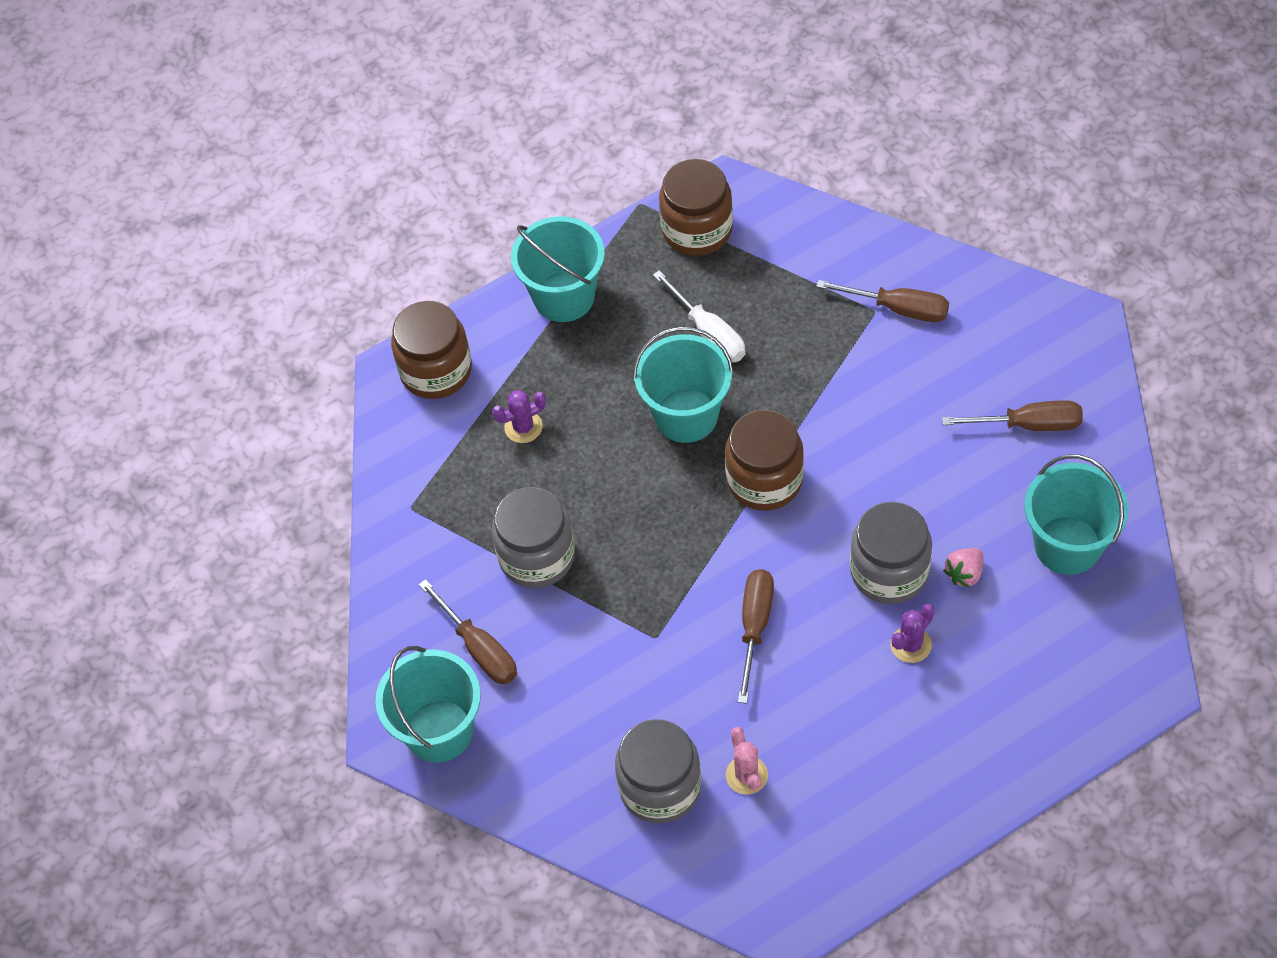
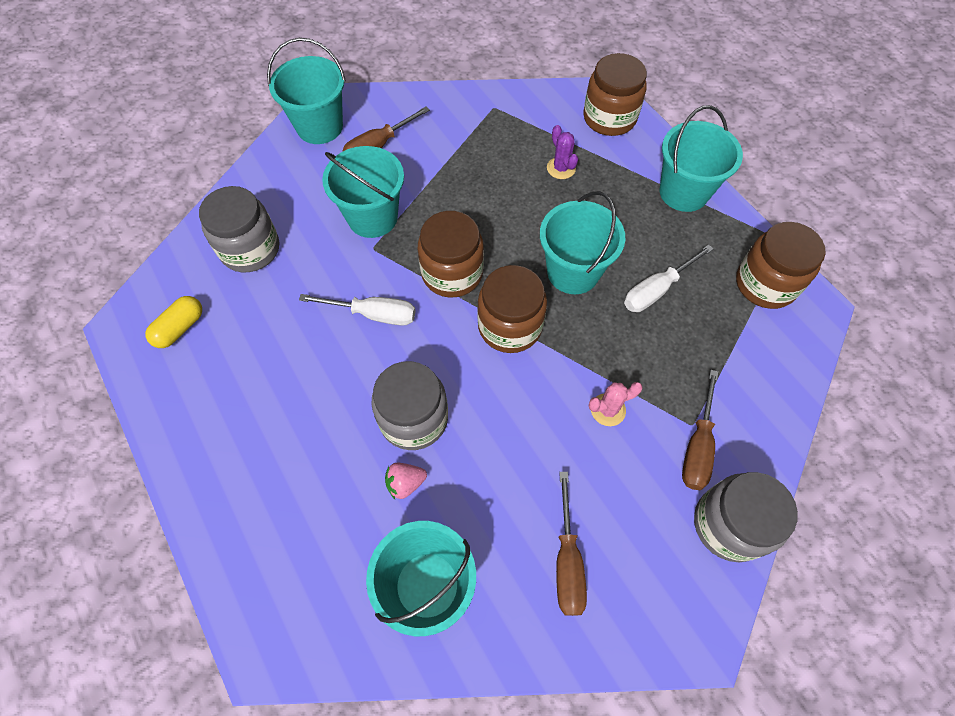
camera: 85 degrees right, 5 degrees up
(537, 556) = (449, 177): grey jar -> grey jar (729, 524)
(605, 643) = (372, 217): none -> turquoise bucket
(691, 544) = (452, 273): none -> brown jar
(746, 775) = (247, 304): pink cactus -> pink cactus (608, 410)
(754, 626) = (373, 314): brown screwdriver -> white screwdriver
(785, 850) = (180, 328): none -> yellow capsule
(911, 645) = (340, 431): purple cactus -> none
(964, 573) = (405, 483): pink strawberry -> pink strawberry turned 60 degrees counterclockwise

